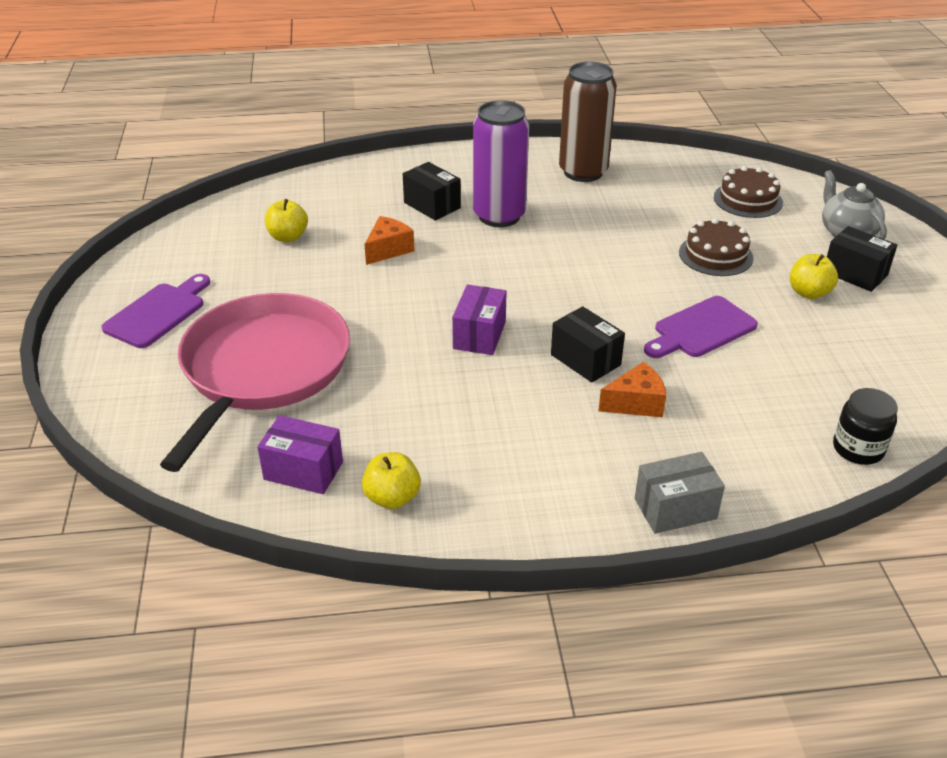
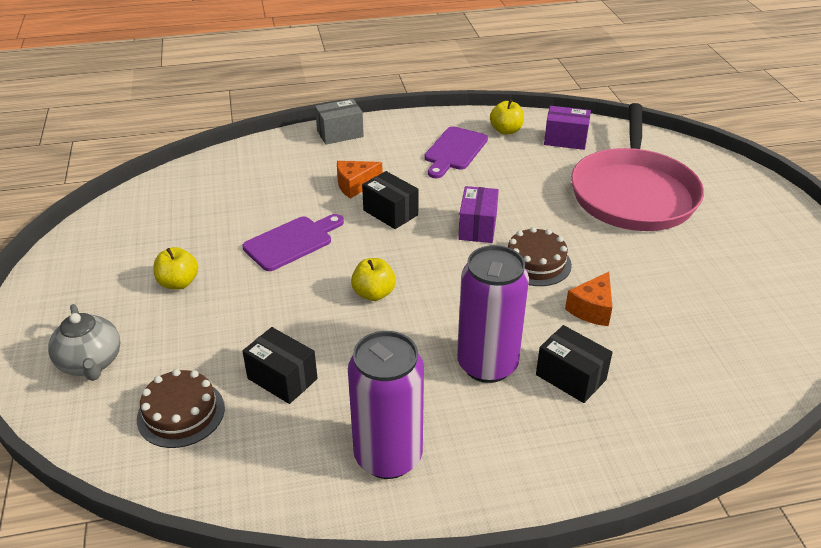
camera: 175 degrees right, 0 degrees up
(158, 313) = (753, 231): purple cutting board -> purple cutting board (454, 151)
(288, 237) = (705, 319): yellow apple -> yellow apple (374, 293)
(583, 172) = (388, 456): brown can -> purple can
(715, 255) = (252, 322): brown cake -> brown cake (535, 263)
(855, 273) = (119, 307): black box -> black box (282, 379)
(858, 449) = (212, 167): black jar -> none

